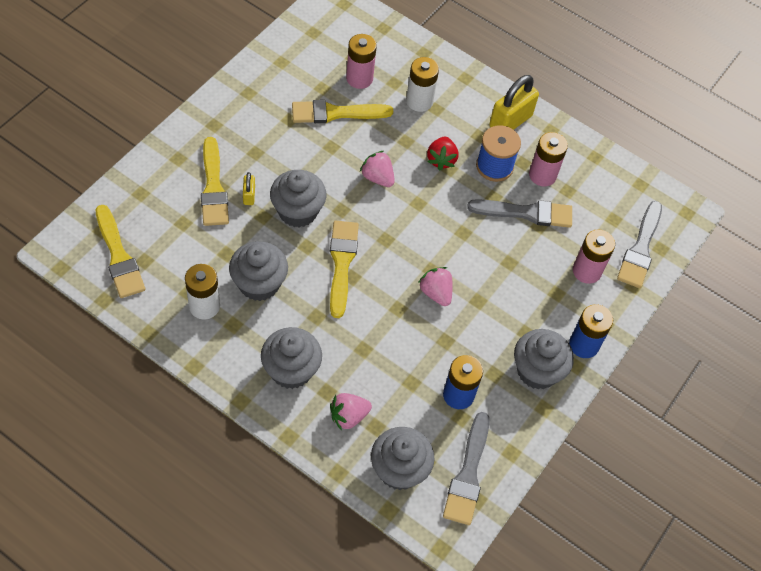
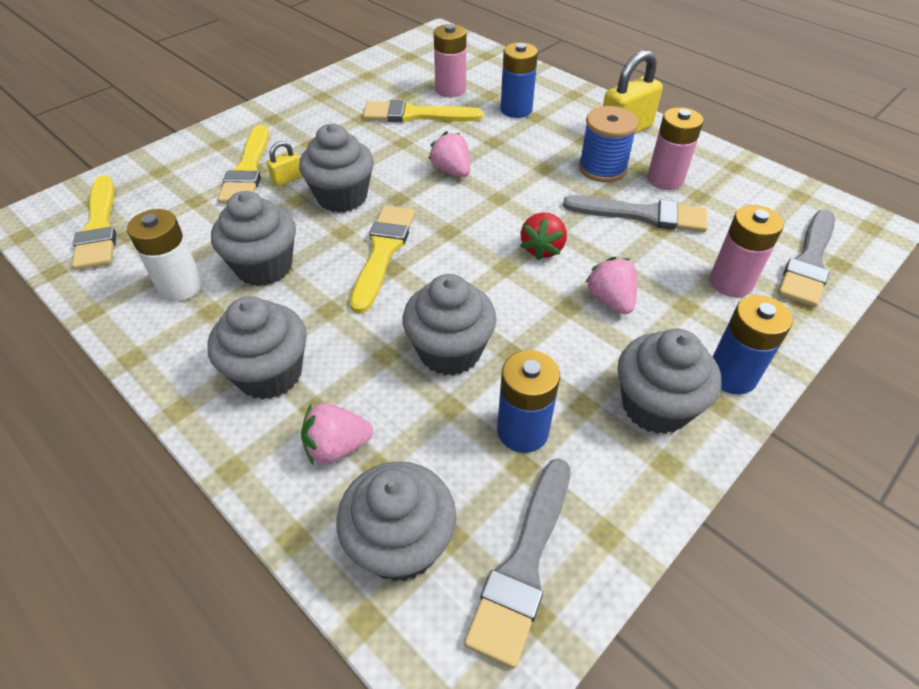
camera: 15 degrees right, 10 degrees down
(249, 195) = (287, 179): yellow padlock -> yellow padlock turned 45 degrees clockwise
(405, 343) = (450, 351): none -> grey cupcake
(419, 101) = (516, 110): white battery -> blue battery
(436, 293) = (507, 293): pink strawberry -> pink strawberry (610, 300)
(441, 160) = (535, 159): red strawberry -> red strawberry (542, 249)

